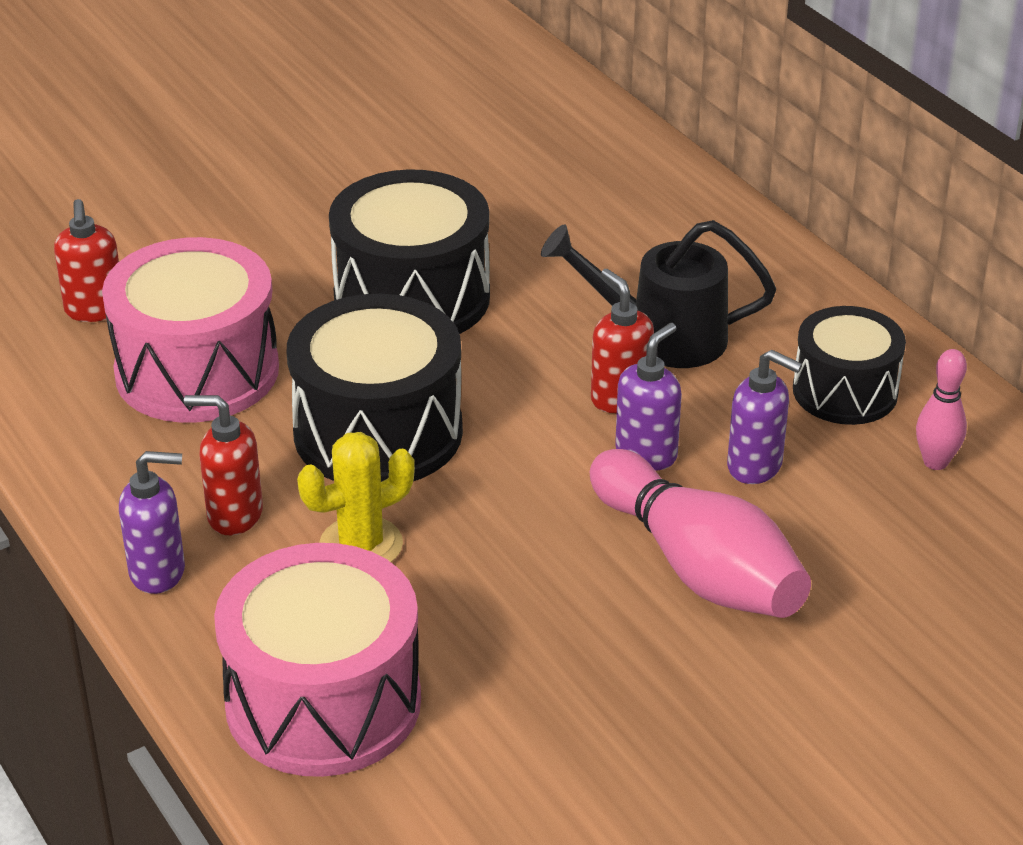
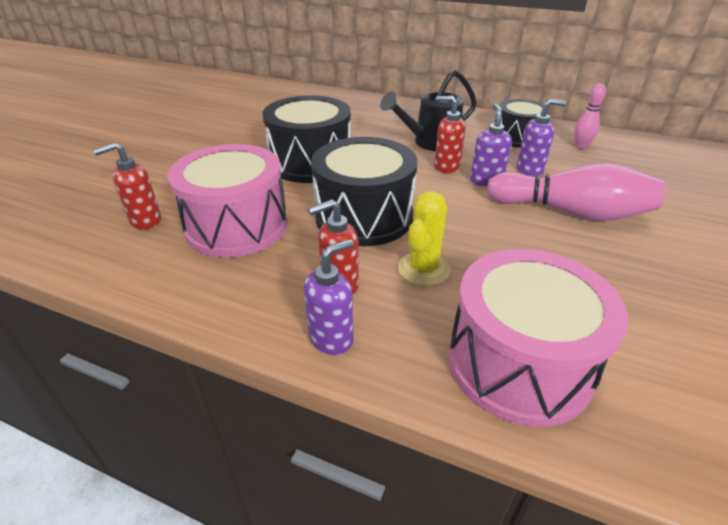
camera: 35 degrees left, 0 degrees up
(94, 310) = (145, 220): red soap dispenser -> red soap dispenser turned 105 degrees clockwise

